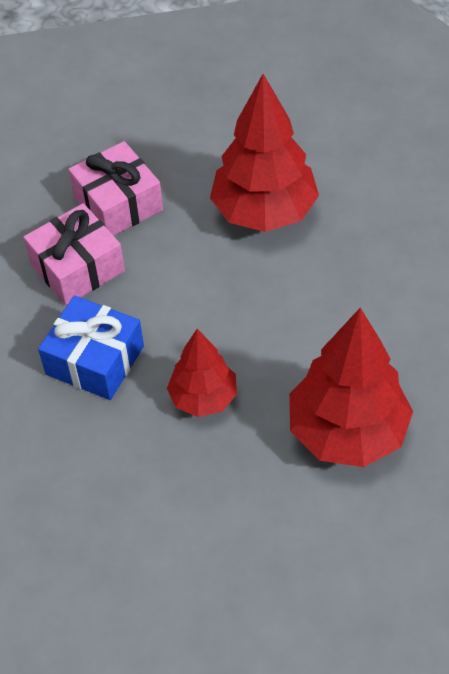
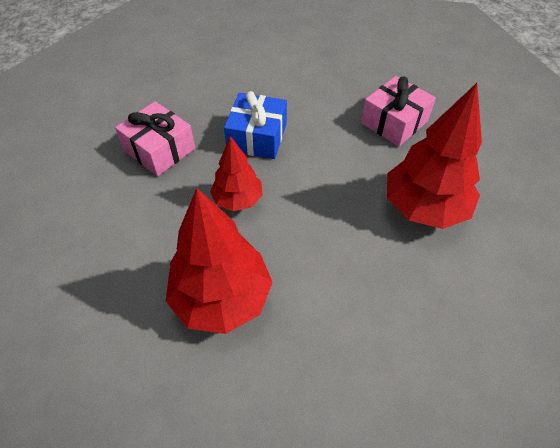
camera: 75 degrees right, 0 degrees up
(77, 267) = (330, 113): pink gift -> pink gift (159, 149)

